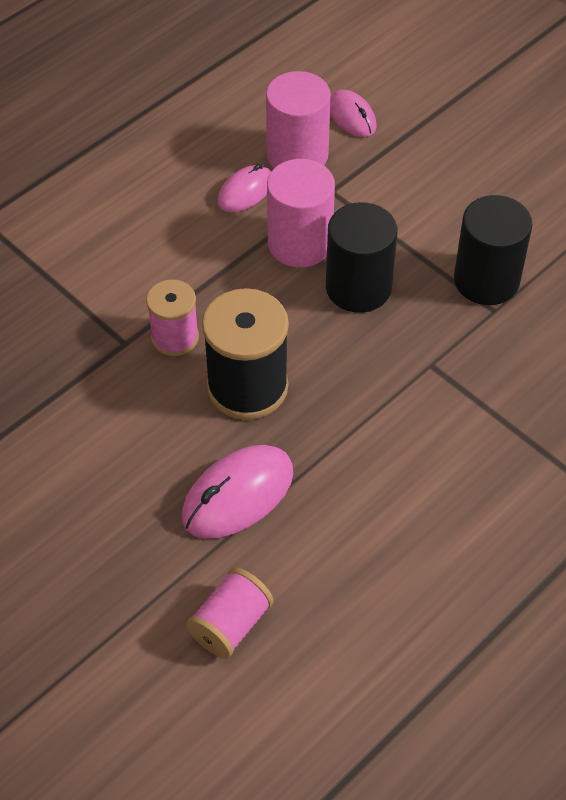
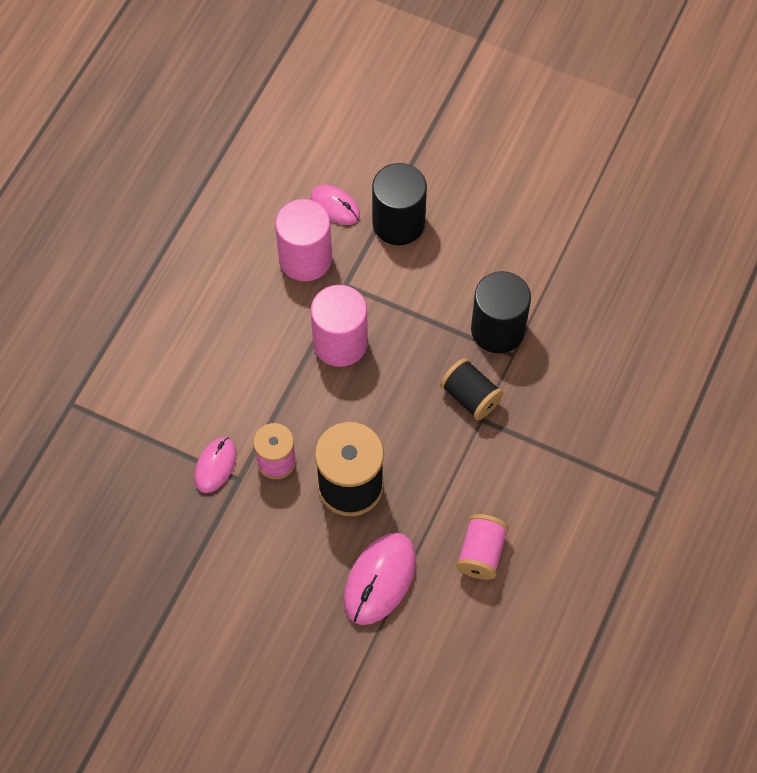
camera: 20 degrees left, 10 degrees up
(231, 624) = (416, 684): pink spool -> pink spool (481, 553)
(245, 191) = (277, 307): pink mouse -> pink mouse (215, 466)
(358, 287) = (401, 368): black cylinder -> black cylinder (398, 223)
(426, 338) = (470, 397): none -> black spool

